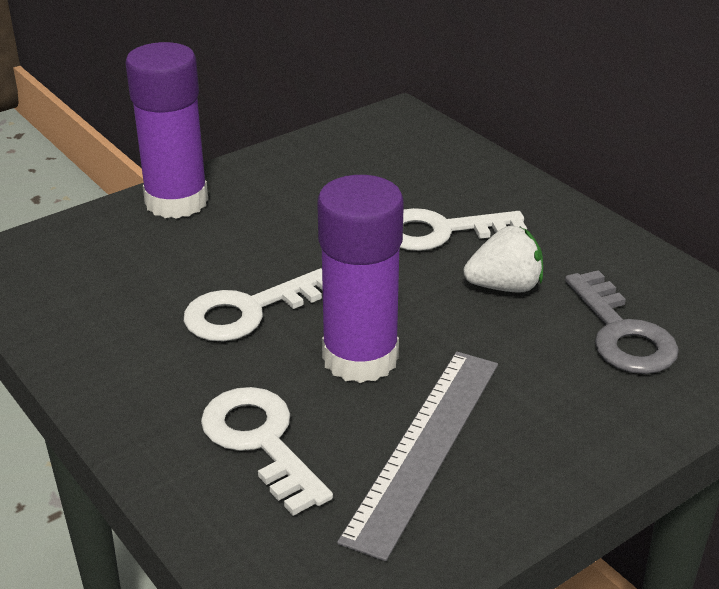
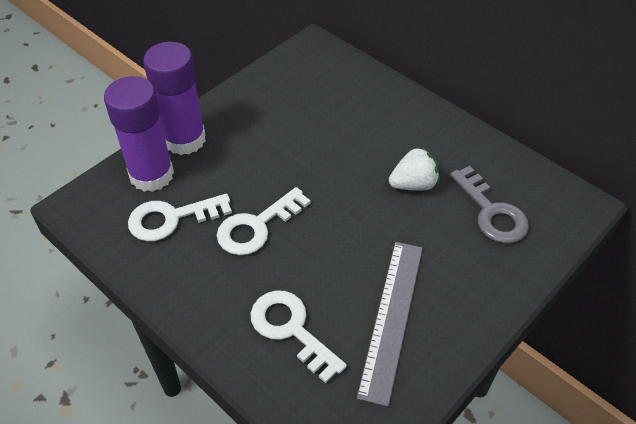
camera: 10 degrees left, 15 degrees up
(360, 358) = (337, 254): purple glue stick -> purple glue stick (151, 175)
(440, 231) = (363, 144): white key -> white key (171, 218)

